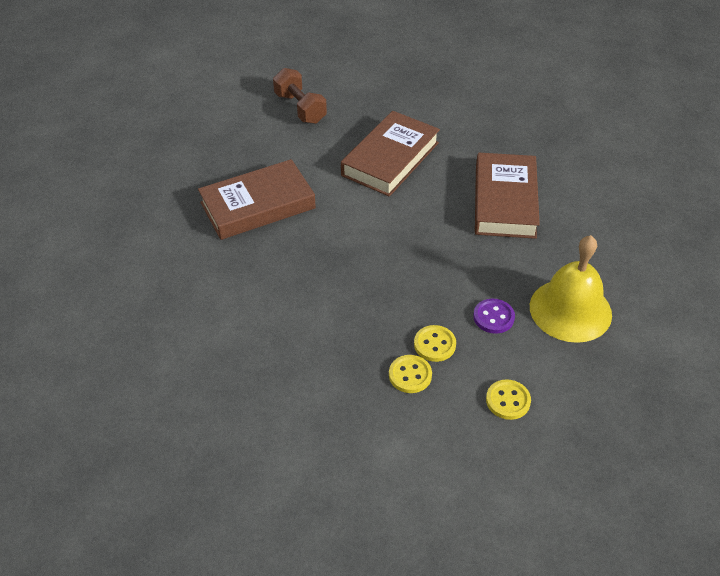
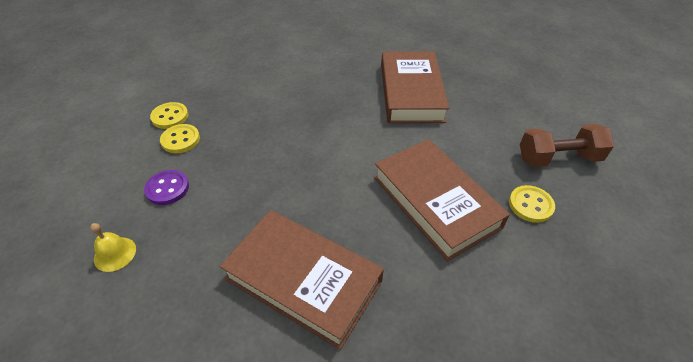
camera: 115 degrees right, 0 degrees up
(508, 400) = (90, 159): yellow button -> yellow button (530, 205)
(570, 310) = (115, 254): yellow bell -> yellow bell, size x0.42

